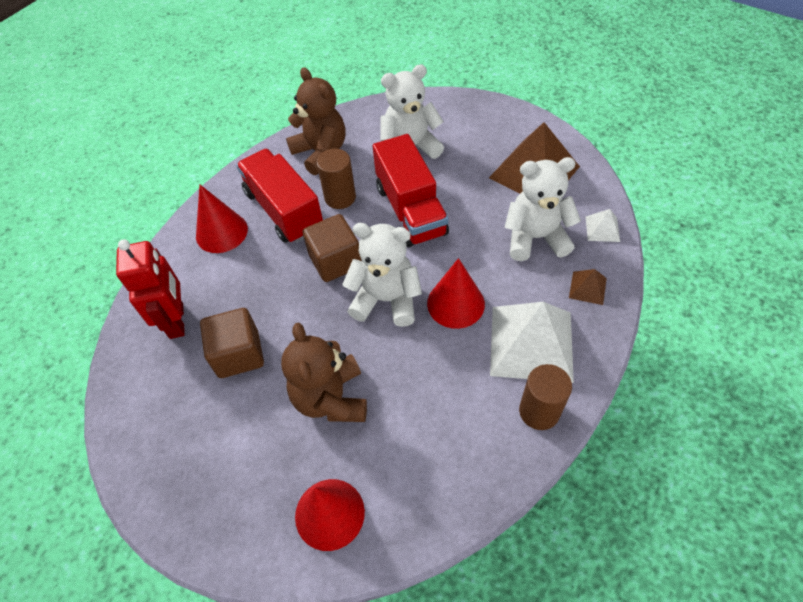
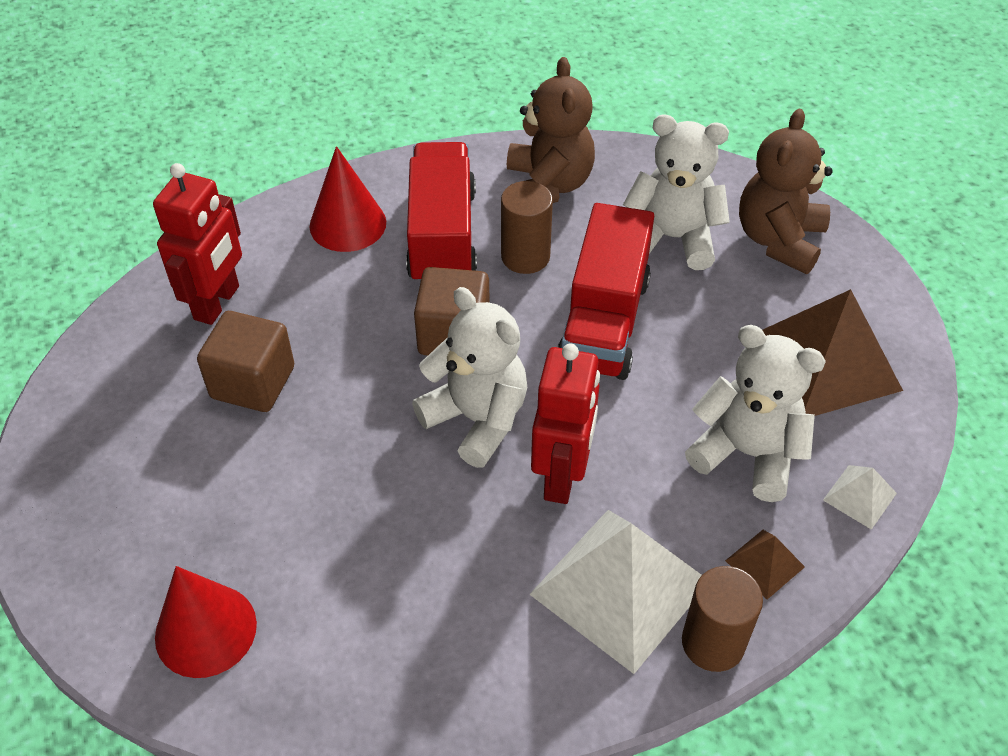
camera: 30 degrees right, 5 degrees down
(331, 398) = (314, 498): brown teddy bear -> brown teddy bear (778, 240)
(455, 303) = (562, 476): red cone -> red robot
(539, 411) = (555, 679): brown cylinder -> brown cylinder (713, 643)

